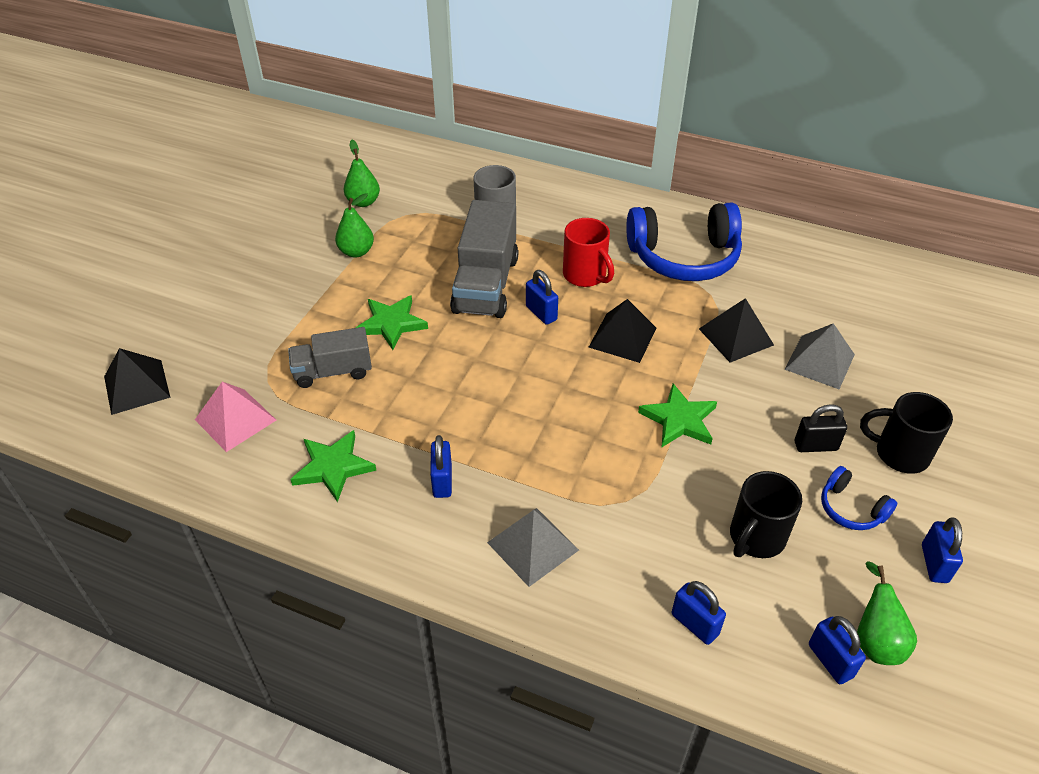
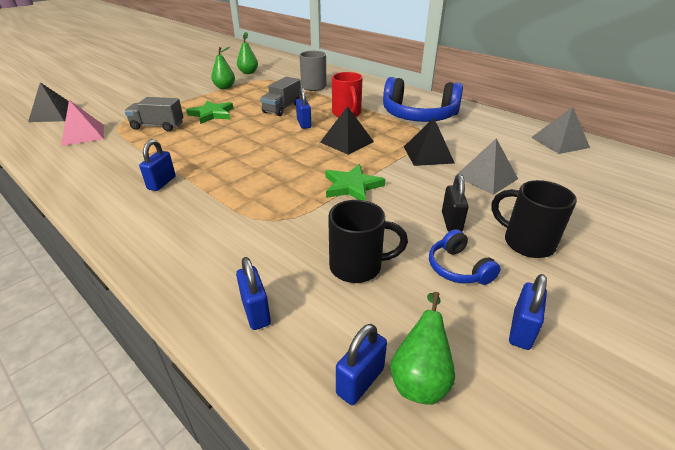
camera: 20 degrees right, 10 degrees down
(333, 467) = (107, 163): green star -> none
(486, 285) = (282, 108): grey truck -> grey truck, size x0.61
(533, 546) = (182, 229): grey pyramid -> grey pyramid (559, 142)
(756, 538) = (357, 266): black mug -> black mug turned 150 degrees counterclockwise
(815, 446) = (451, 222): black padlock -> black padlock turned 75 degrees clockwise
(830, 661) = (360, 381): blue padlock -> blue padlock turned 45 degrees clockwise

